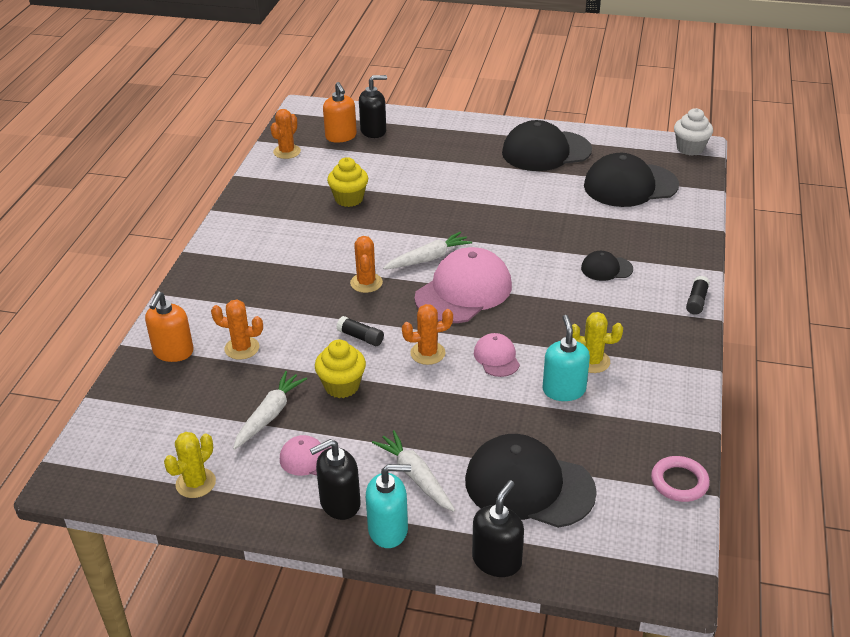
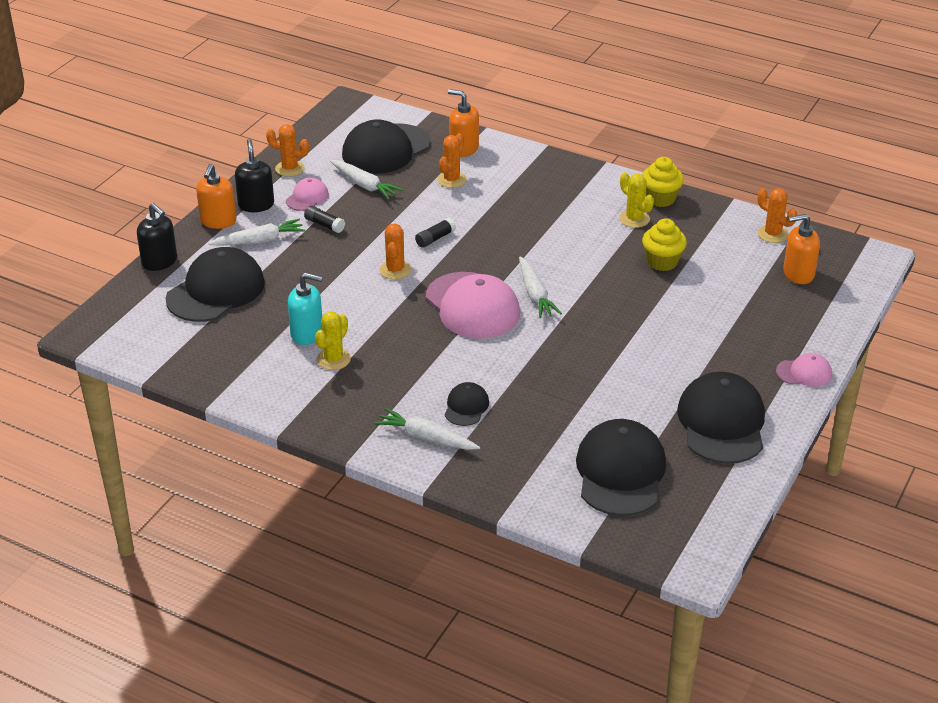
camera: 105 degrees right, 0 degrees up
(184, 416) = (385, 149): none -> black cap
(195, 483) = (313, 150): yellow cactus -> yellow cactus (634, 219)
(342, 386) = (378, 221): yellow cupcake -> yellow cupcake (660, 199)
(366, 283) = (512, 252): orange cactus -> orange cactus (290, 168)
(373, 131) = (806, 298): black soap dispenser -> none
(388, 530) = (218, 221): turquoise soap dispenser -> orange soap dispenser
(496, 357) = (369, 306): pink cap -> pink cap (804, 373)
(659, 282) = (426, 437): none -> white carrot
(679, 482) = (168, 367): pink ring -> none
(690, 148) = (693, 556): white cupcake -> none
(696, 301) = (383, 454): black glue stick -> black glue stick (324, 225)

